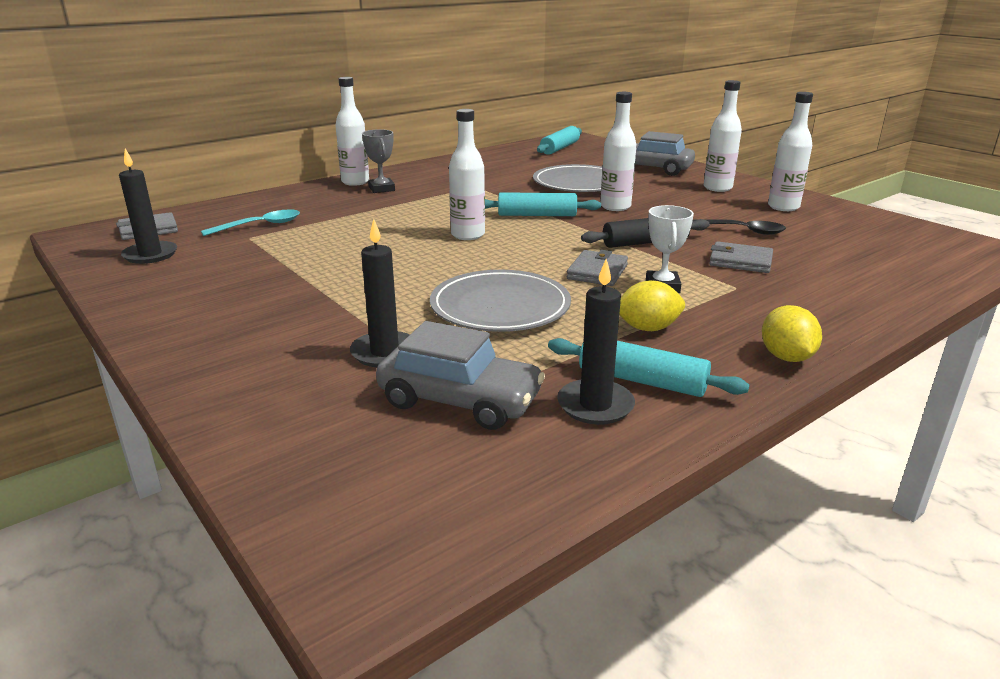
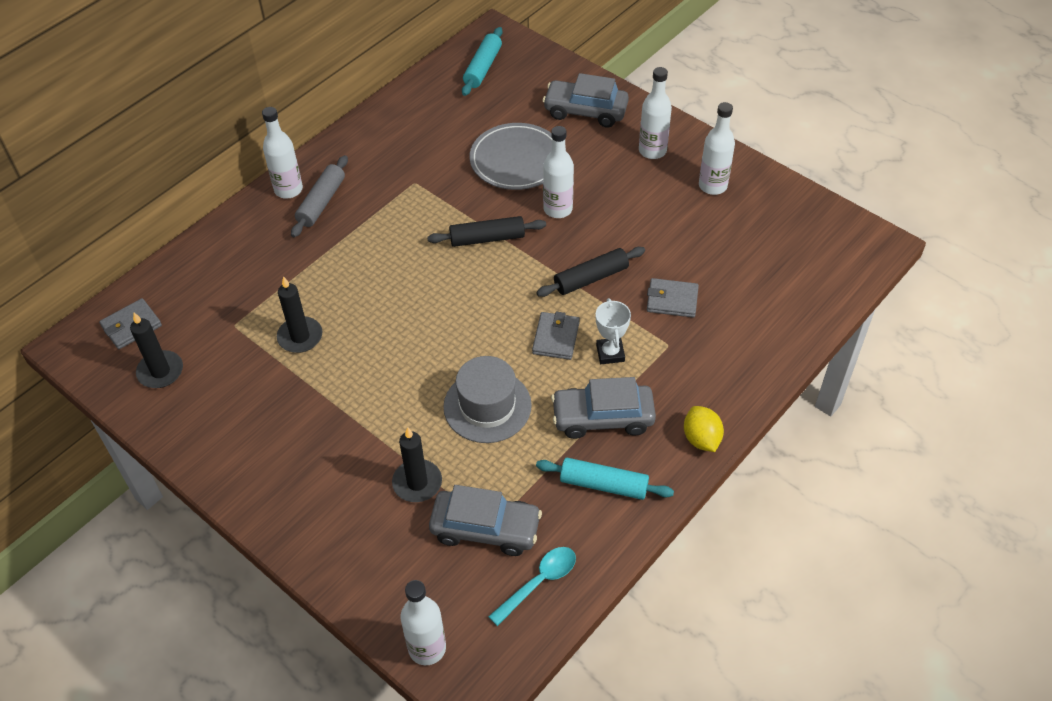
camera: 10 degrees left, 25 degrees up
(260, 226) = (233, 301): turquoise spoon -> turquoise spoon (539, 582)
(382, 189) = (321, 202): grey trophy -> grey rolling pin
(468, 235) = (432, 289): white bottle -> white bottle (427, 648)
(500, 307) = (487, 406): grey plate -> grey hat
(537, 215) = (487, 238): turquoise rolling pin -> black rolling pin
(595, 405) = (575, 518): black candle -> black candle (300, 337)
(647, 328) = (602, 417): yellow lemon -> grey car
(740, 231) = (672, 242): black spoon -> none

